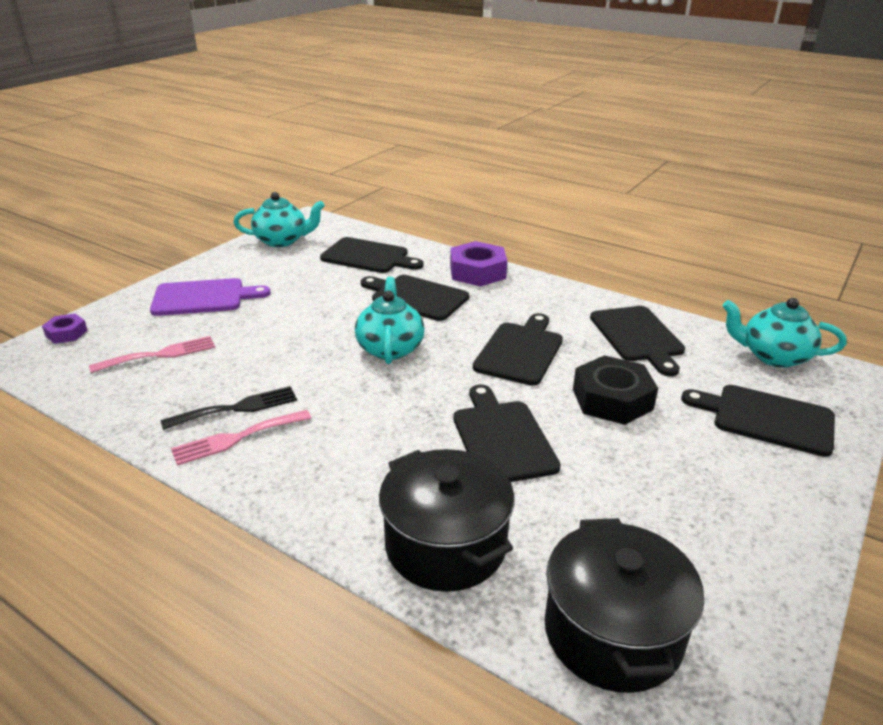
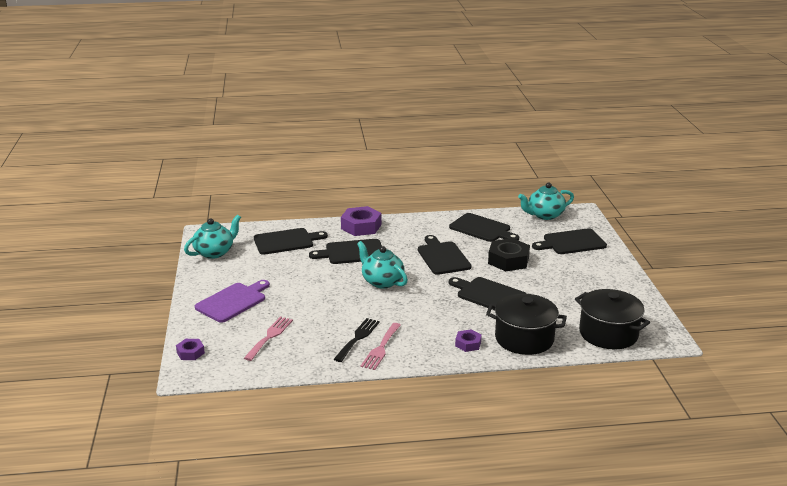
camera: 40 degrees left, 5 degrees down
(350, 500) = (468, 344): none -> purple nut

